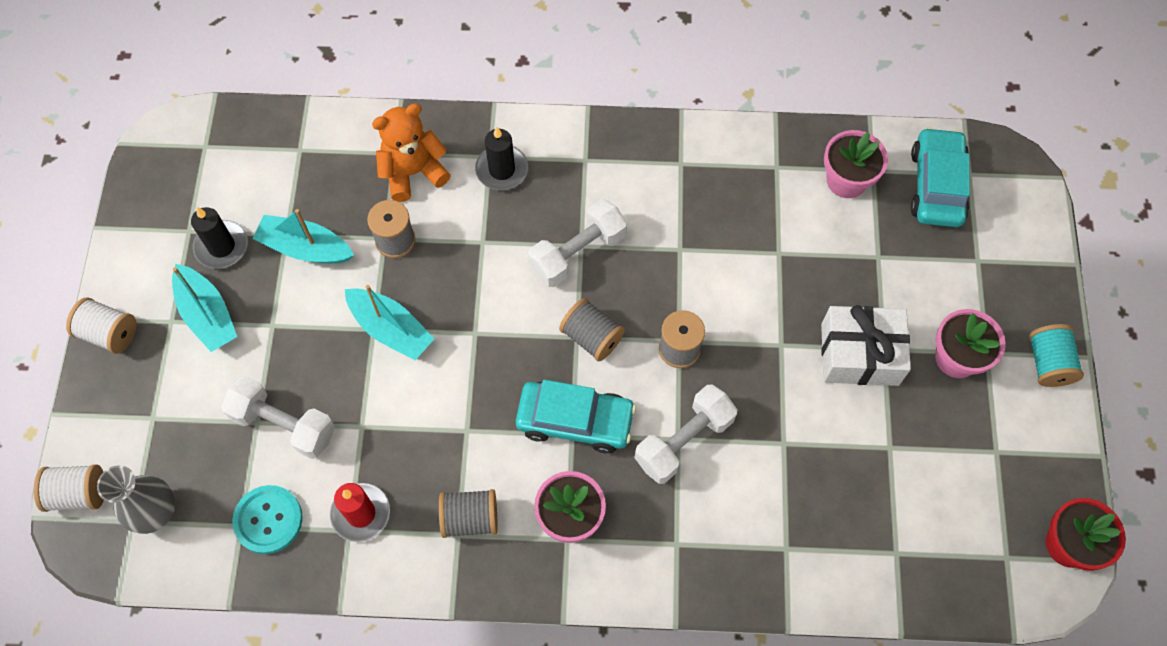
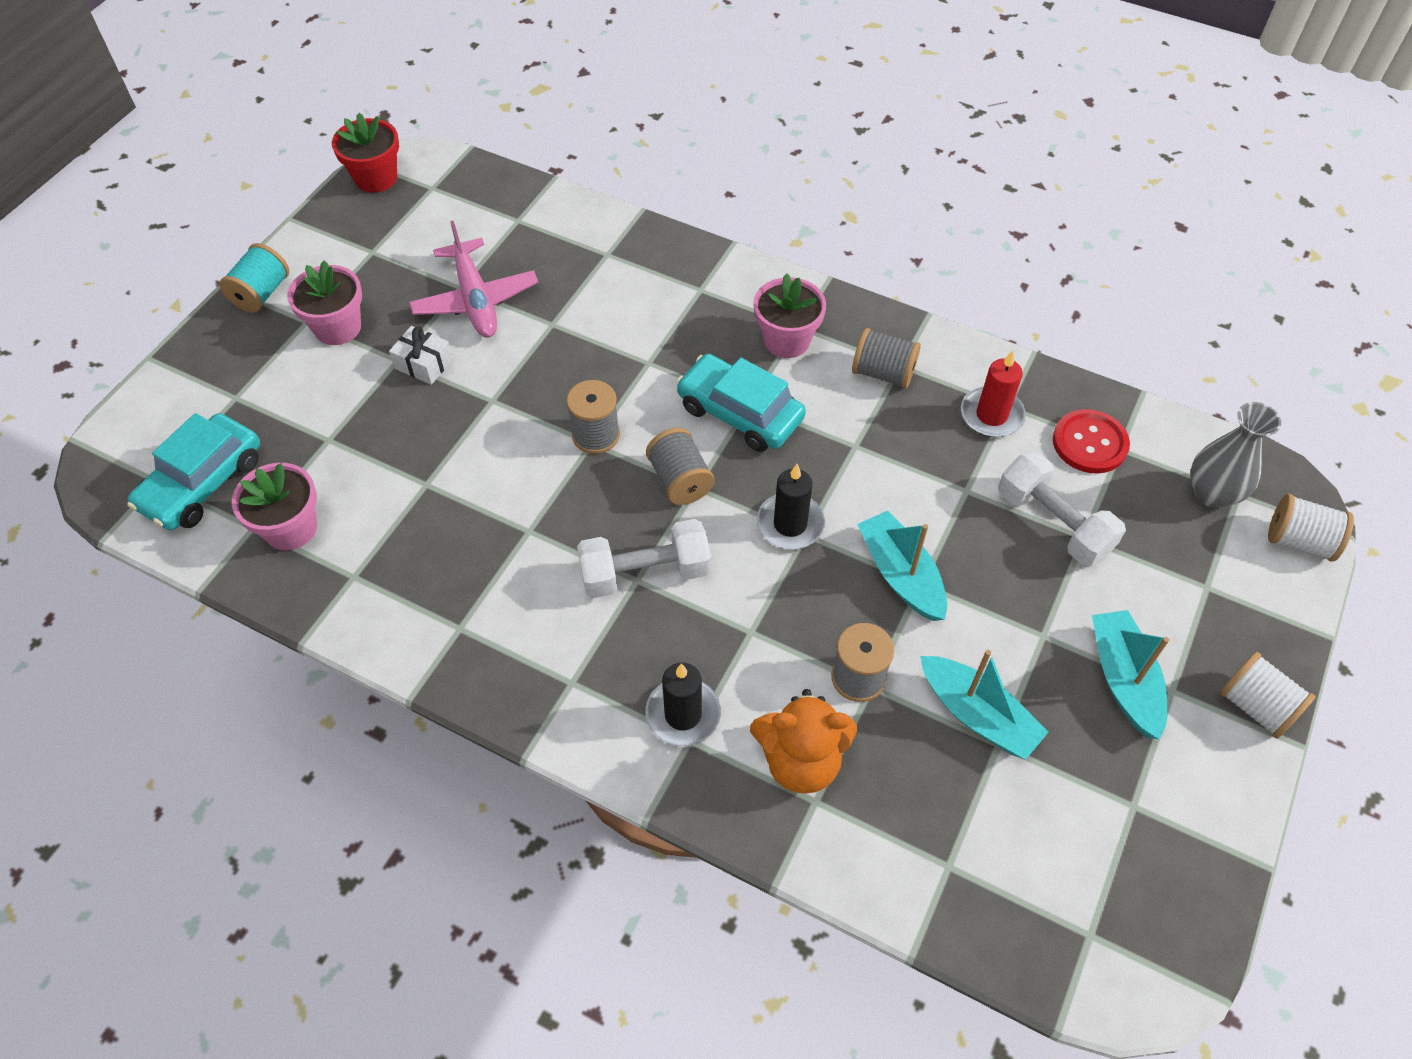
camera: 155 degrees left, 10 degrees down
(221, 246) = (1090, 763): black candle -> black candle (790, 524)
(268, 520) = (1089, 443): turquoise button -> red button
(684, 441) = (643, 359): white dumbbell -> none
(859, 354) = (424, 364): white gift -> white gift, size x0.54
(865, 438) = (475, 300): none -> pink plane

